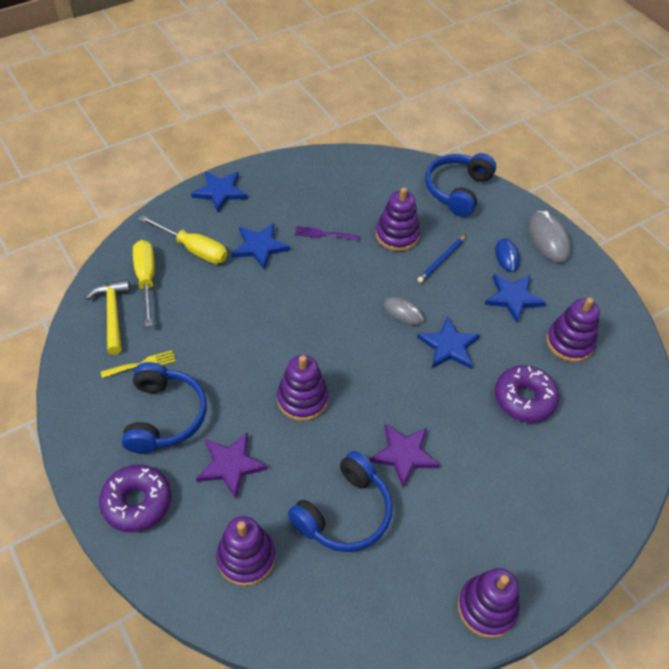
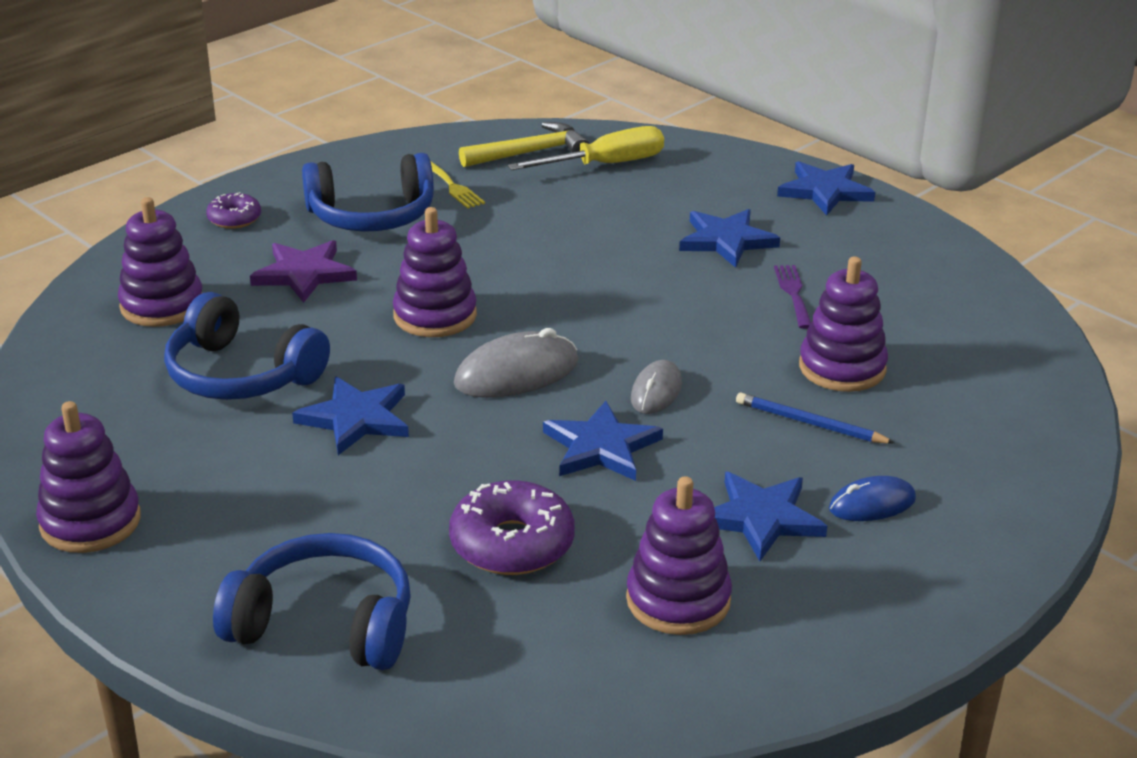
camera: 80 degrees right, 20 degrees down
(137, 502) = (234, 219): purple donut -> purple donut, size x0.57
(193, 249) = (687, 189): yellow screwdriver -> none
(404, 454) = (356, 419): purple star -> blue star
(457, 190) = (1022, 428): blue headphones -> blue headphones (324, 624)
(548, 239) = (962, 561): grey mouse -> grey mouse (516, 373)

